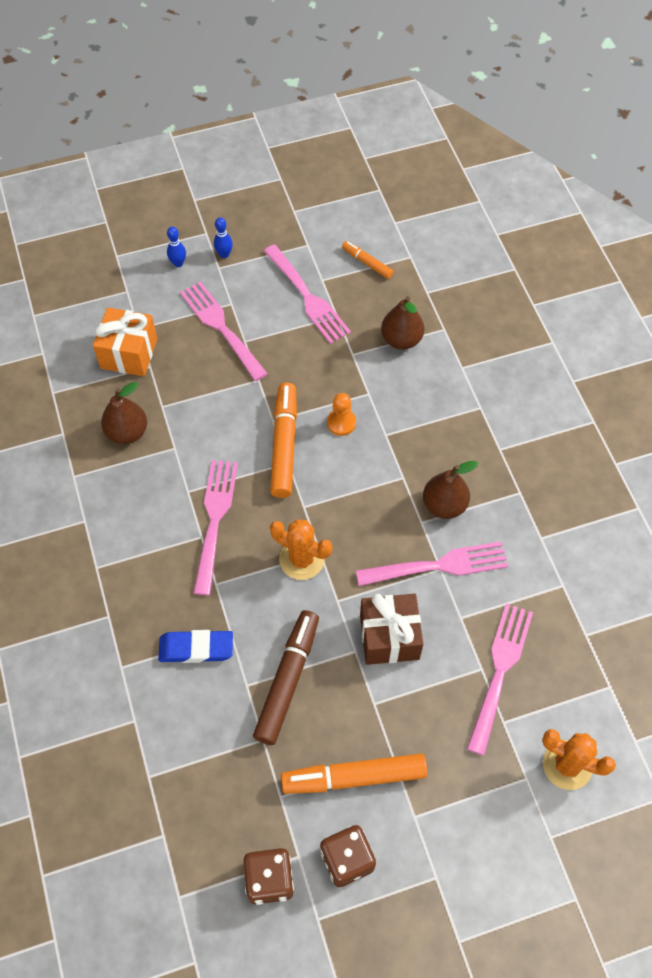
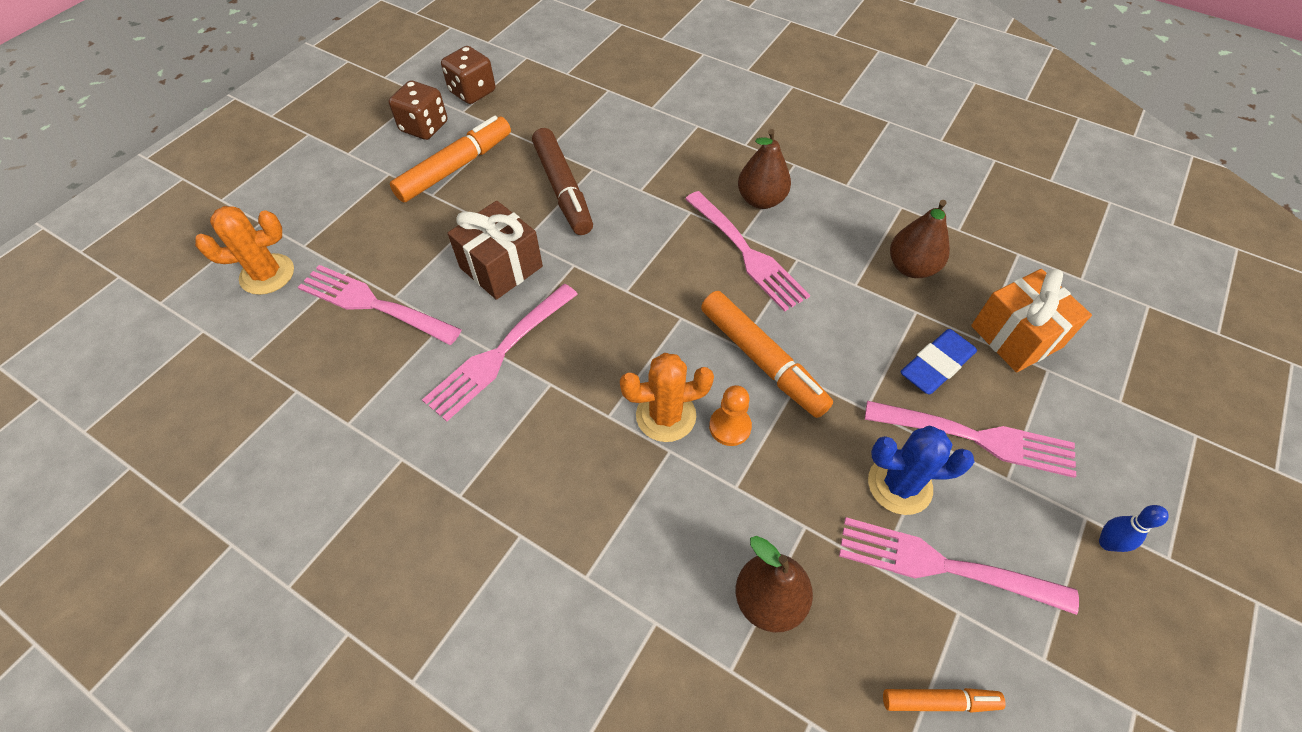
camera: 140 degrees right, 5 degrees down
(178, 263) = (1130, 482): blue bowling pin -> none
(196, 648) = (656, 165): blue eraser -> blue eraser (936, 365)
(286, 337) = (899, 485): none -> blue cactus
(301, 559) = (637, 274): orange cactus -> orange cactus (666, 415)
(444, 505) = (538, 418): brown pear -> brown pear (761, 200)
(500, 671) = (374, 304): pink fork -> pink fork turned 135 degrees clockwise

